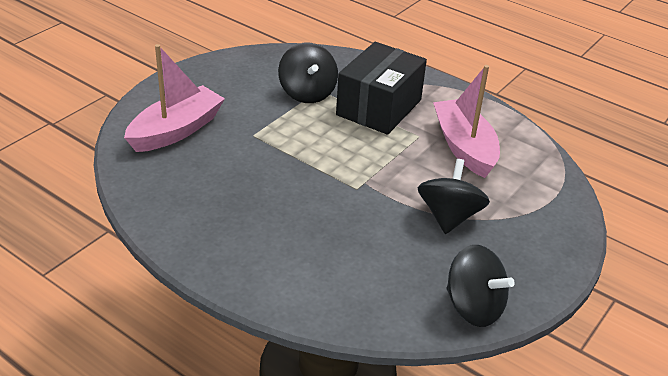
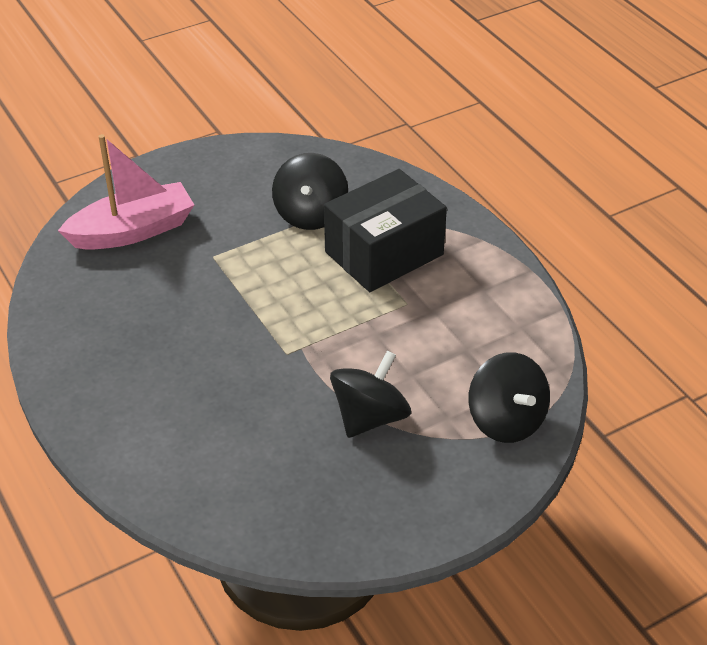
camera: 25 degrees right, 5 degrees up
(464, 147) = (453, 331): pink boat -> none
(473, 307) = (320, 534): black spinning top -> black spinning top (506, 420)

